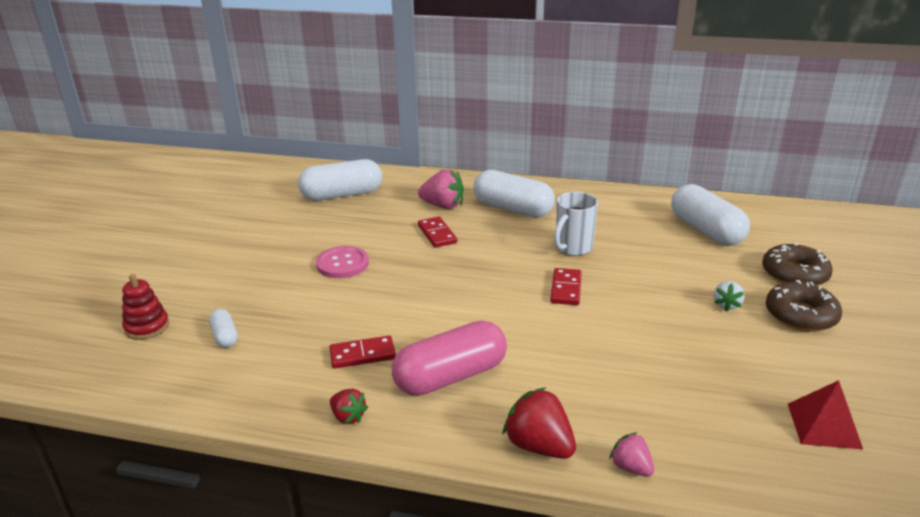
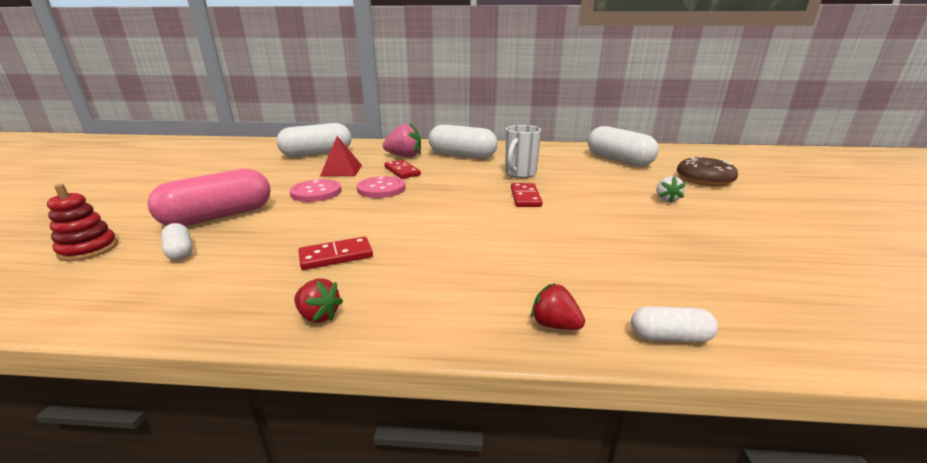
camera: 10 degrees left, 5 degrees down
(411, 263) = (381, 189): none -> pink button
(451, 376) = (435, 267): pink capsule -> pink capsule (219, 216)
(539, 446) = (554, 324): red strawberry -> red strawberry, size x0.59
(631, 467) = (669, 337): pink strawberry -> white capsule
(800, 315) = (731, 202): brown donut -> none
(823, 425) = (827, 278): red pyramid -> red pyramid (341, 170)

